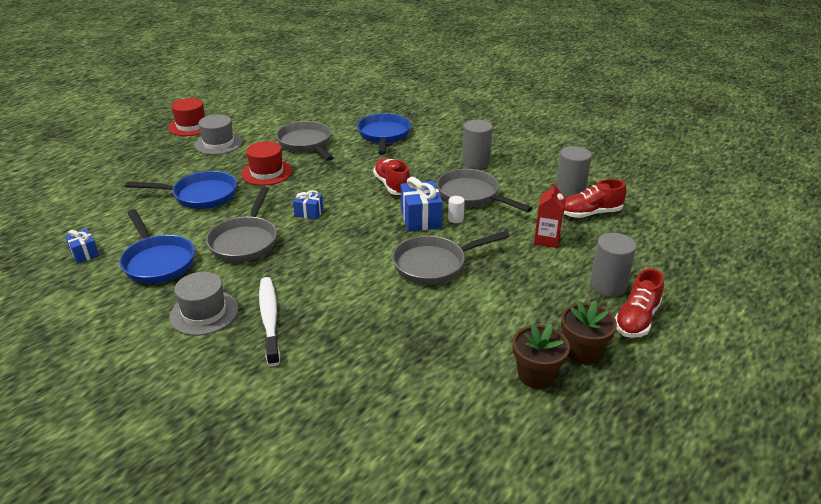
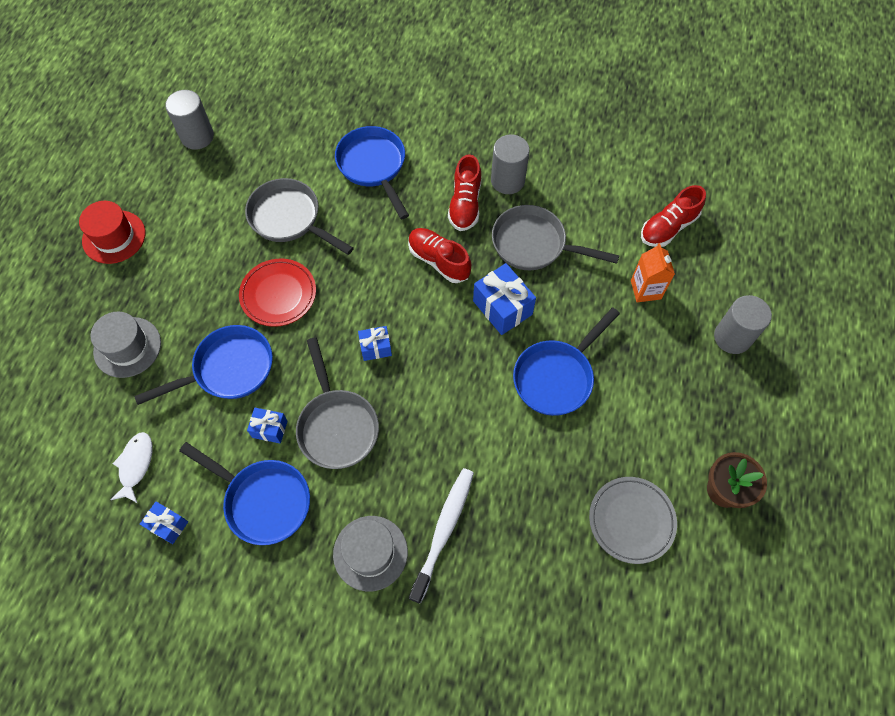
camera: 25 degrees left, 30 degrees up
(96, 220) = (136, 465): none -> white fish
(198, 229) = (270, 429): none -> blue gift
(218, 143) = (178, 260): grey hat -> grey hat (127, 347)
(266, 172) = (278, 294): red hat -> red plate
(269, 320) = (443, 532): white toothbrush -> white toothbrush turned 60 degrees clockwise
(433, 366) = (631, 520): none -> grey plate
(434, 264) = (556, 377): grey pan -> blue pan
(455, 219) = (538, 293): white cylinder -> none
(547, 240) = (645, 289): red carton -> orange carton
(570, 191) = (631, 196): grey cylinder -> grey cylinder (197, 136)
(582, 351) = (749, 440): brown flower pot -> none
(636, 319) = (776, 375): red shoe -> red shoe (465, 204)

